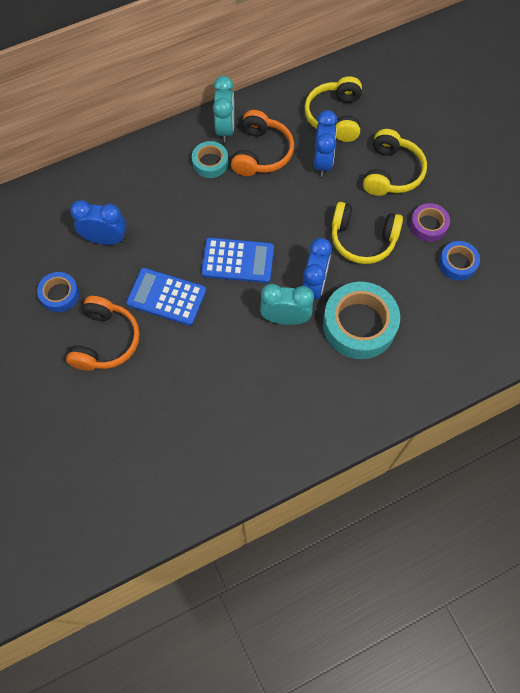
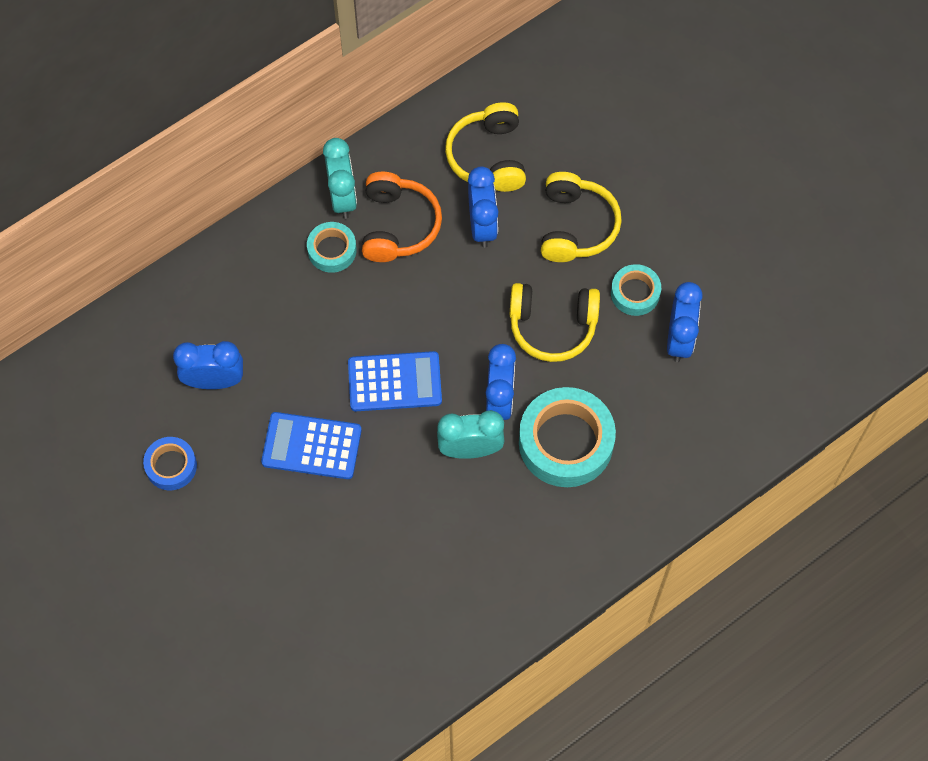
camera: 10 degrees left, 0 degrees up
(105, 341) = (245, 517): orange headphones -> none
(428, 225) = (635, 293): purple tape -> turquoise tape
(457, 263) = (679, 339): blue tape -> blue clock

